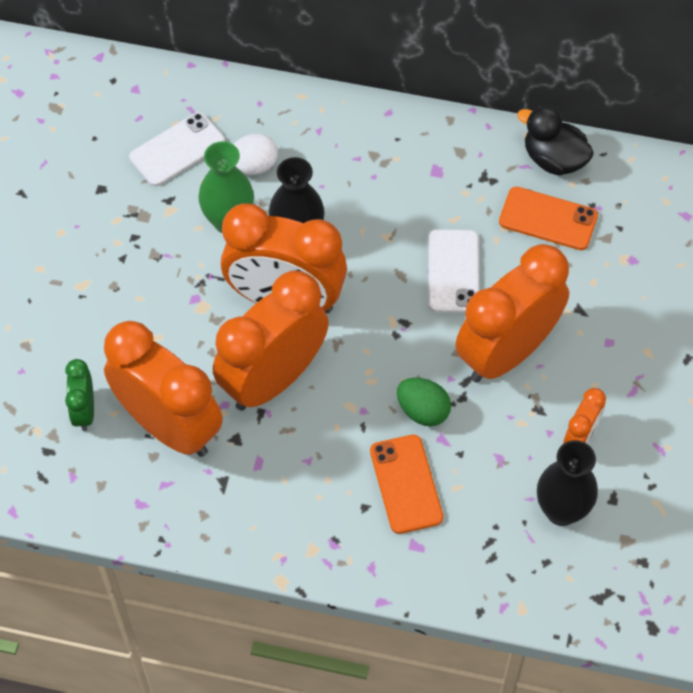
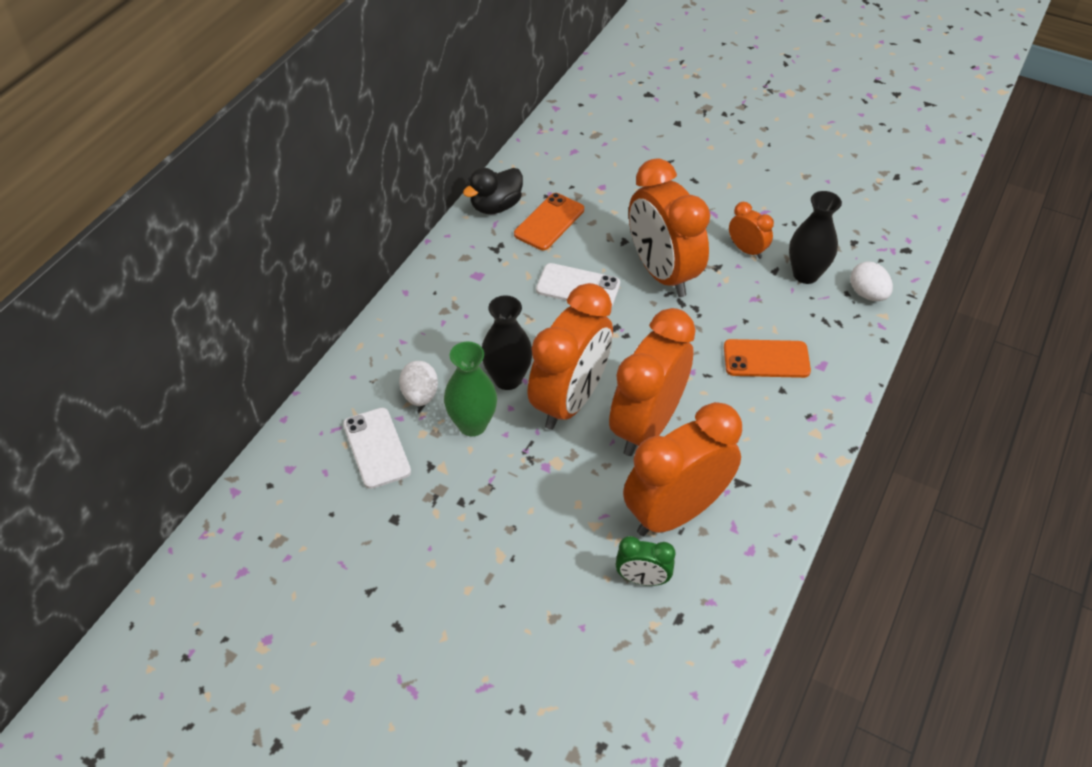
camera: 75 degrees left, 10 degrees down
(273, 379) = (646, 425): orange clock -> orange clock turned 60 degrees clockwise
(423, 411) = (702, 334): green egg -> none
(552, 586) = (867, 294): none -> white egg

